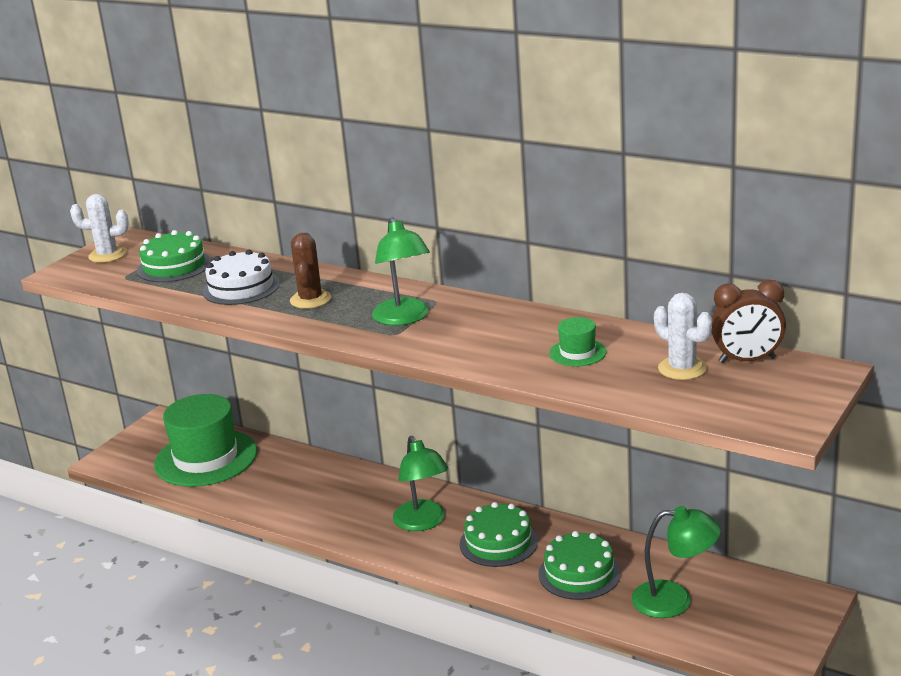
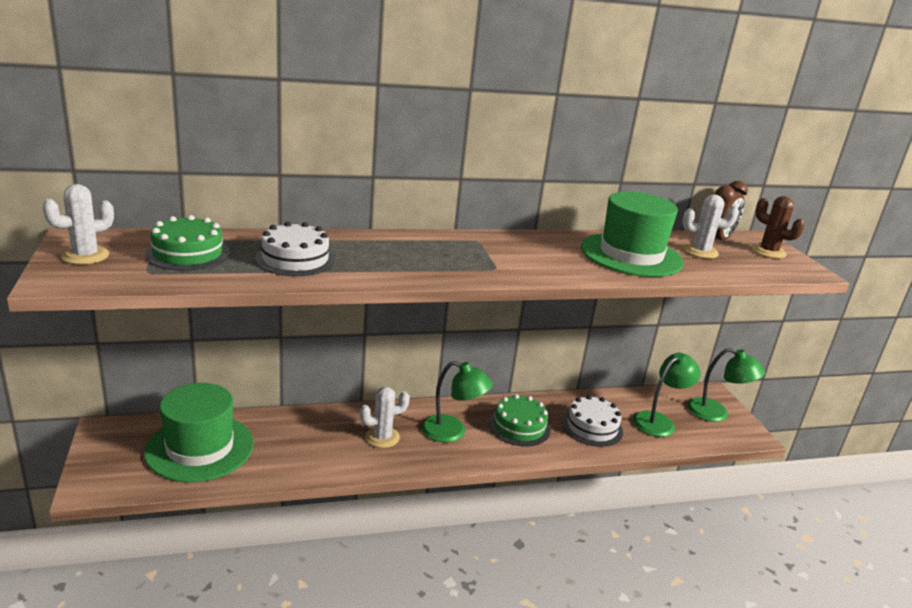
camera: 50 degrees left, 0 degrees up
(310, 300) = (378, 257): brown cactus -> brown cactus (768, 252)
(353, 503) = (382, 437): none -> white cactus
(404, 318) = (479, 256): green lamp -> green lamp (716, 413)
(577, 353) = (631, 255): green hat -> green hat, size x2.32
(579, 574) = (592, 427): green cake -> white cake

